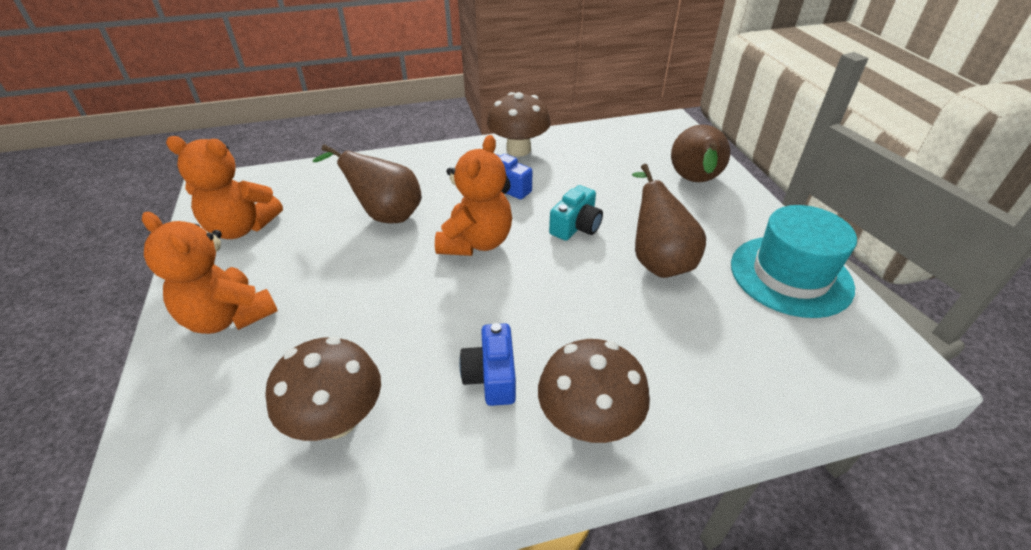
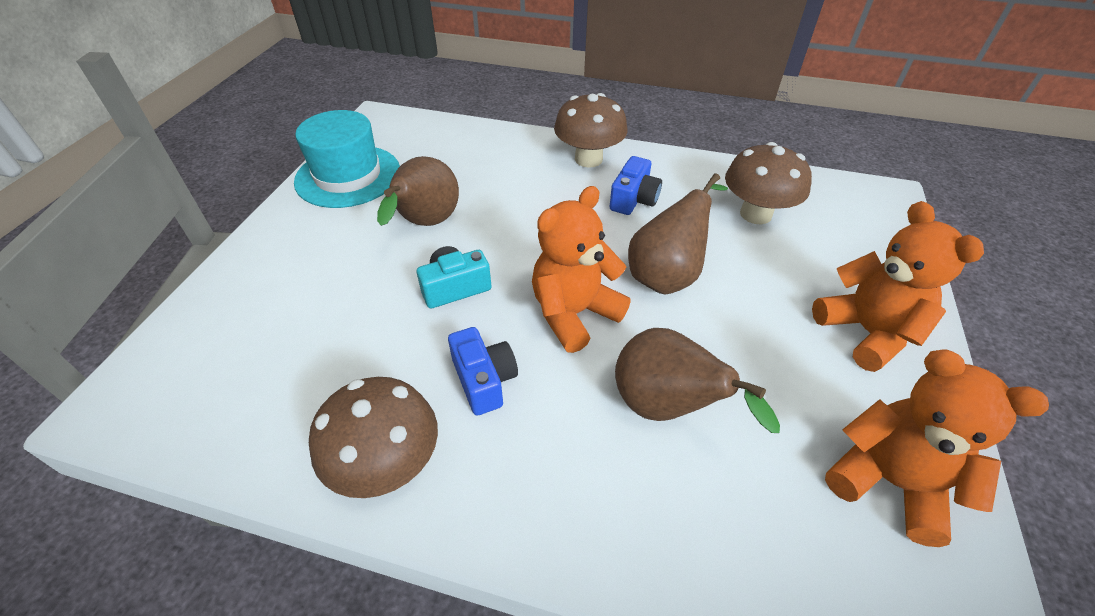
camera: 150 degrees left, 5 degrees up
(694, 181) = (263, 287): brown pear -> brown pear (667, 275)

